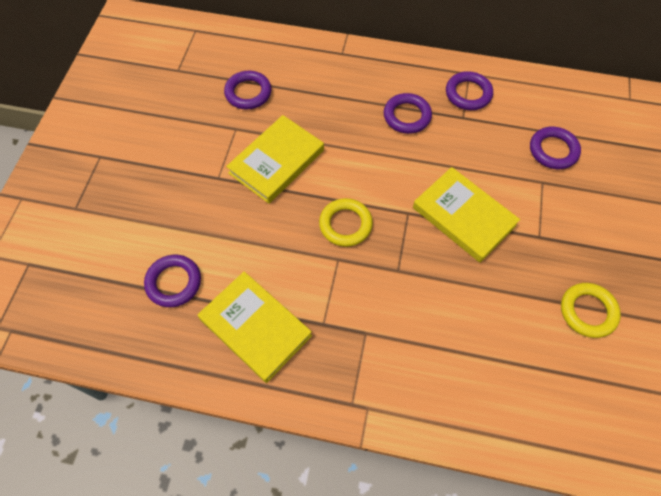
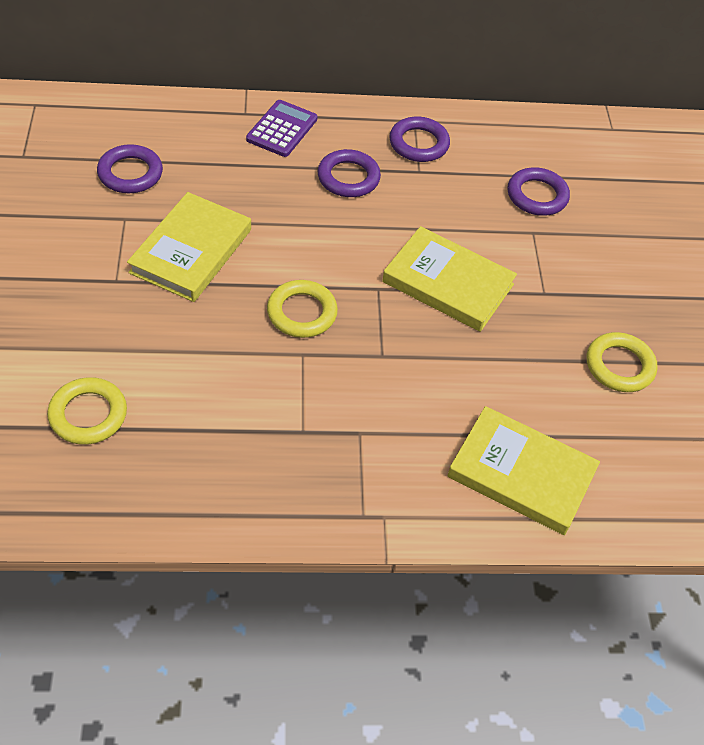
camera: 20 degrees left, 10 degrees down
(174, 282) = (88, 414): purple ring -> yellow ring
(255, 327) = (214, 450): yellow book -> yellow book (521, 474)
(366, 69) = (282, 129): none -> purple calculator

